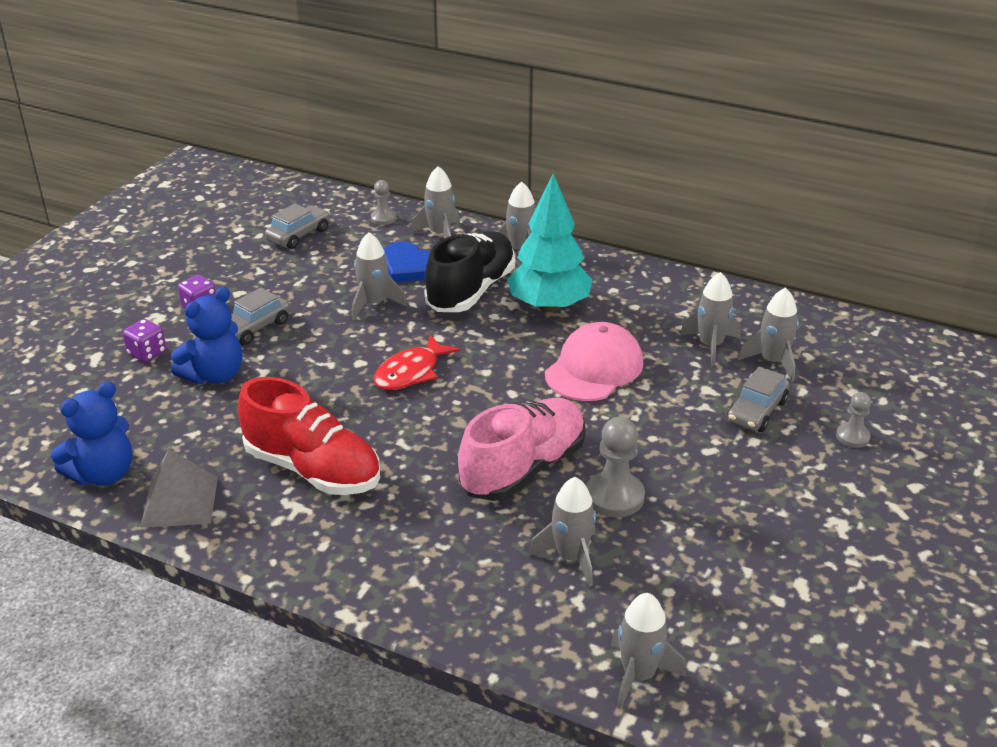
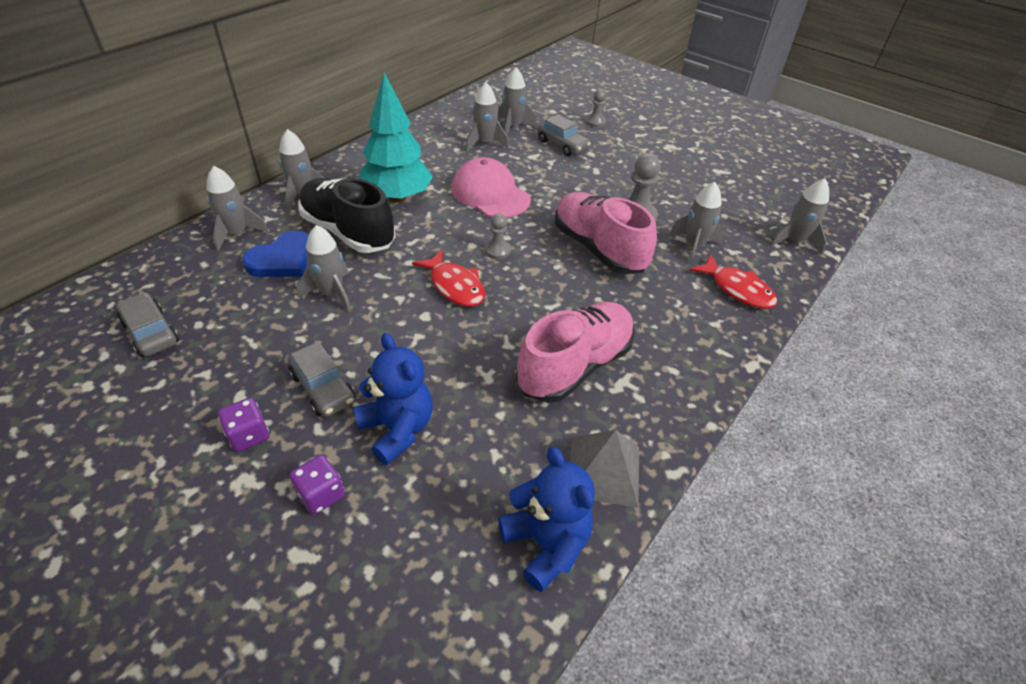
camera: 80 degrees left, 10 degrees up
(313, 469) = (575, 366): red shoe -> pink shoe
(383, 218) = (172, 264): grey pawn -> grey pawn (497, 251)
(490, 603) = (737, 289): none -> red fish

